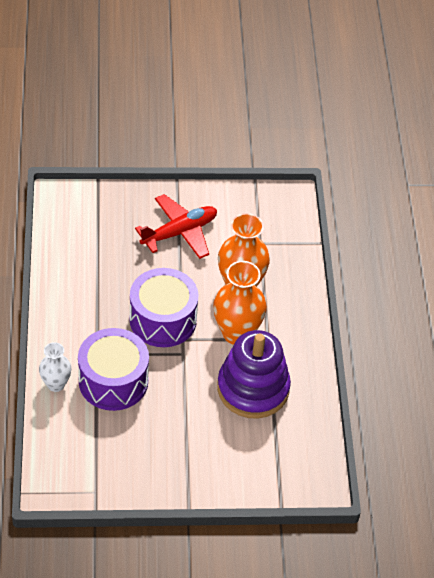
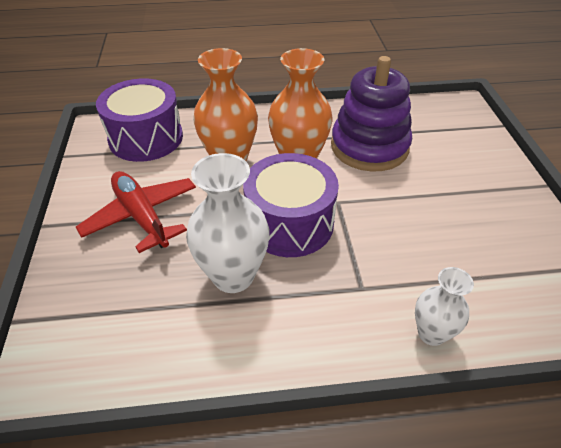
camera: 90 degrees left, 5 degrees down
(113, 381) = (401, 265): purple drum -> purple drum (146, 138)
(117, 284) = (233, 276): none -> white vase

